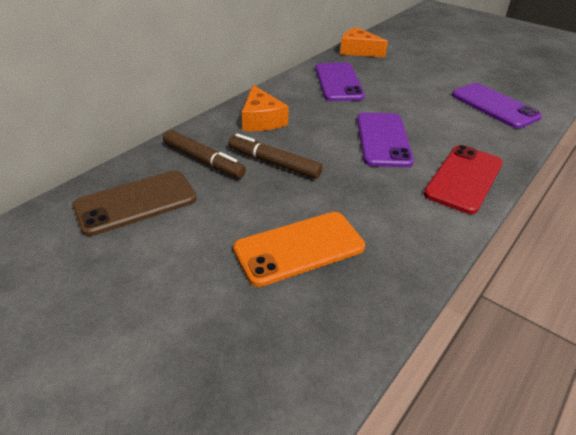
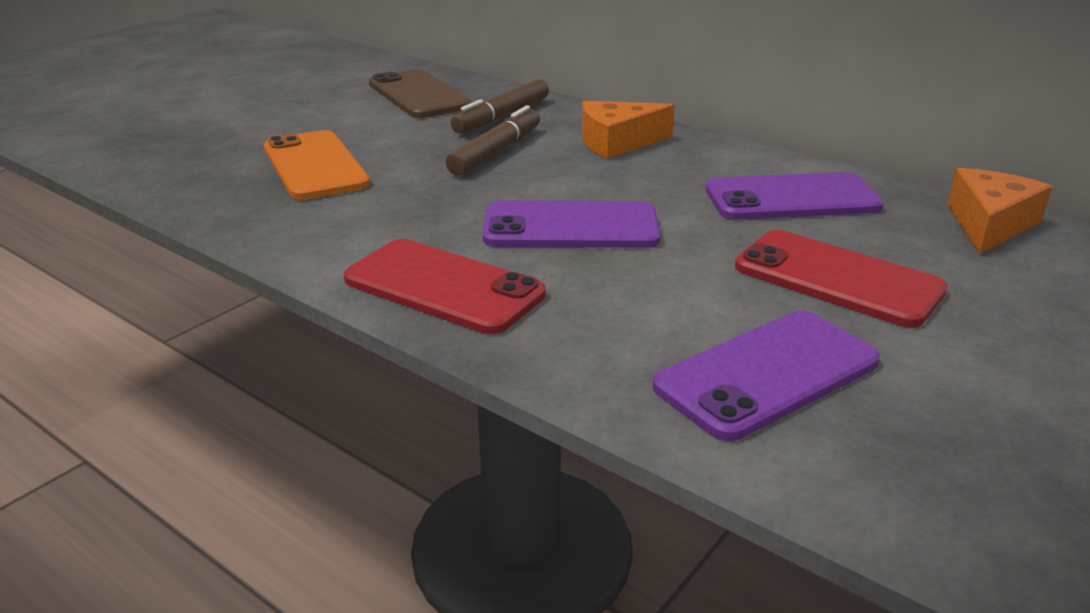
camera: 90 degrees right, 10 degrees down
(415, 84) = (837, 279): none -> red phone

